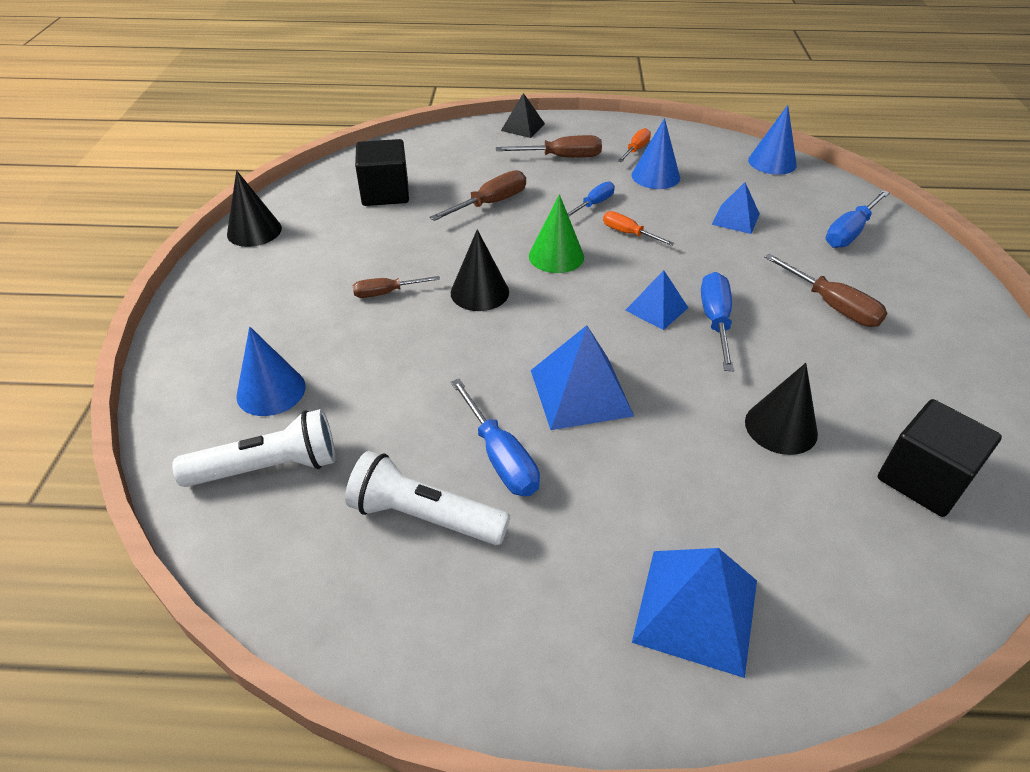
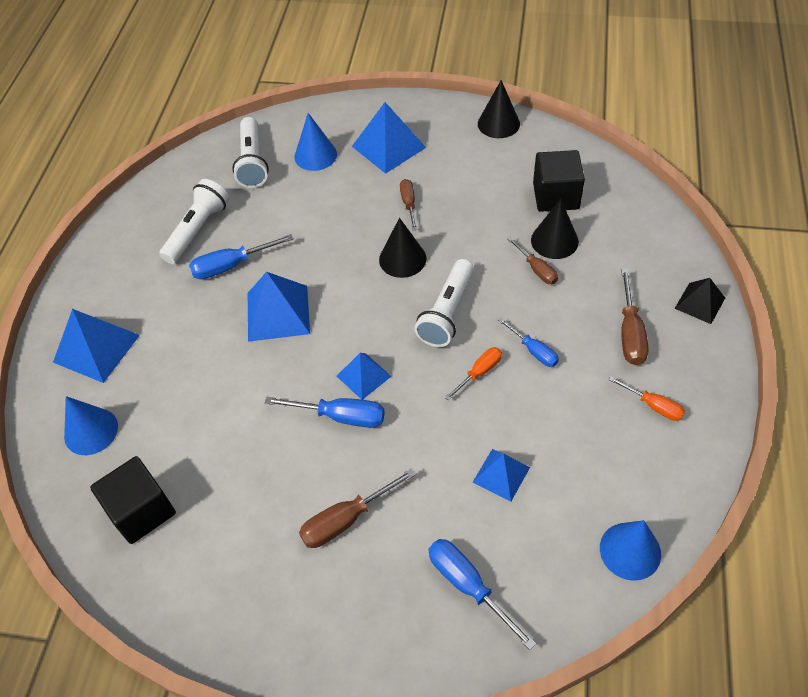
camera: 100 degrees right, 10 degrees up
(272, 318) = (388, 147): none -> blue pyramid
(490, 203) = (536, 269): brown screwdriver -> brown screwdriver, size x0.65
(556, 256) = (447, 312): green cone -> white flashlight
(655, 176) = (591, 415): blue cone -> blue cone (91, 431)
(781, 427) = (214, 431): black cone -> black cone (554, 241)

